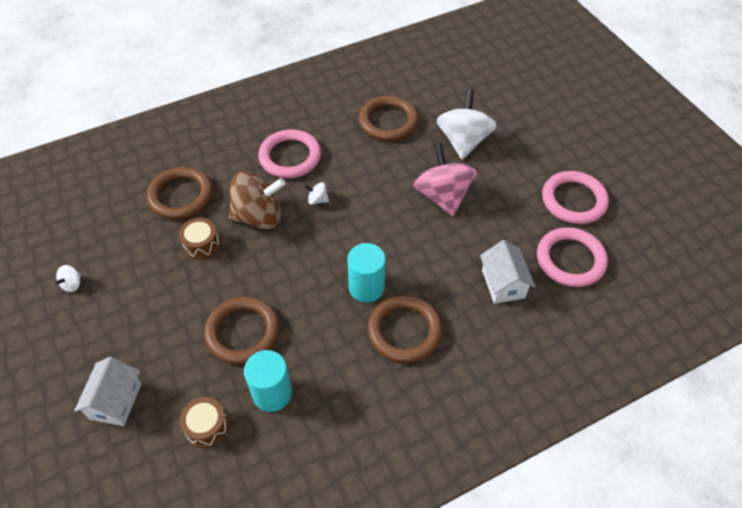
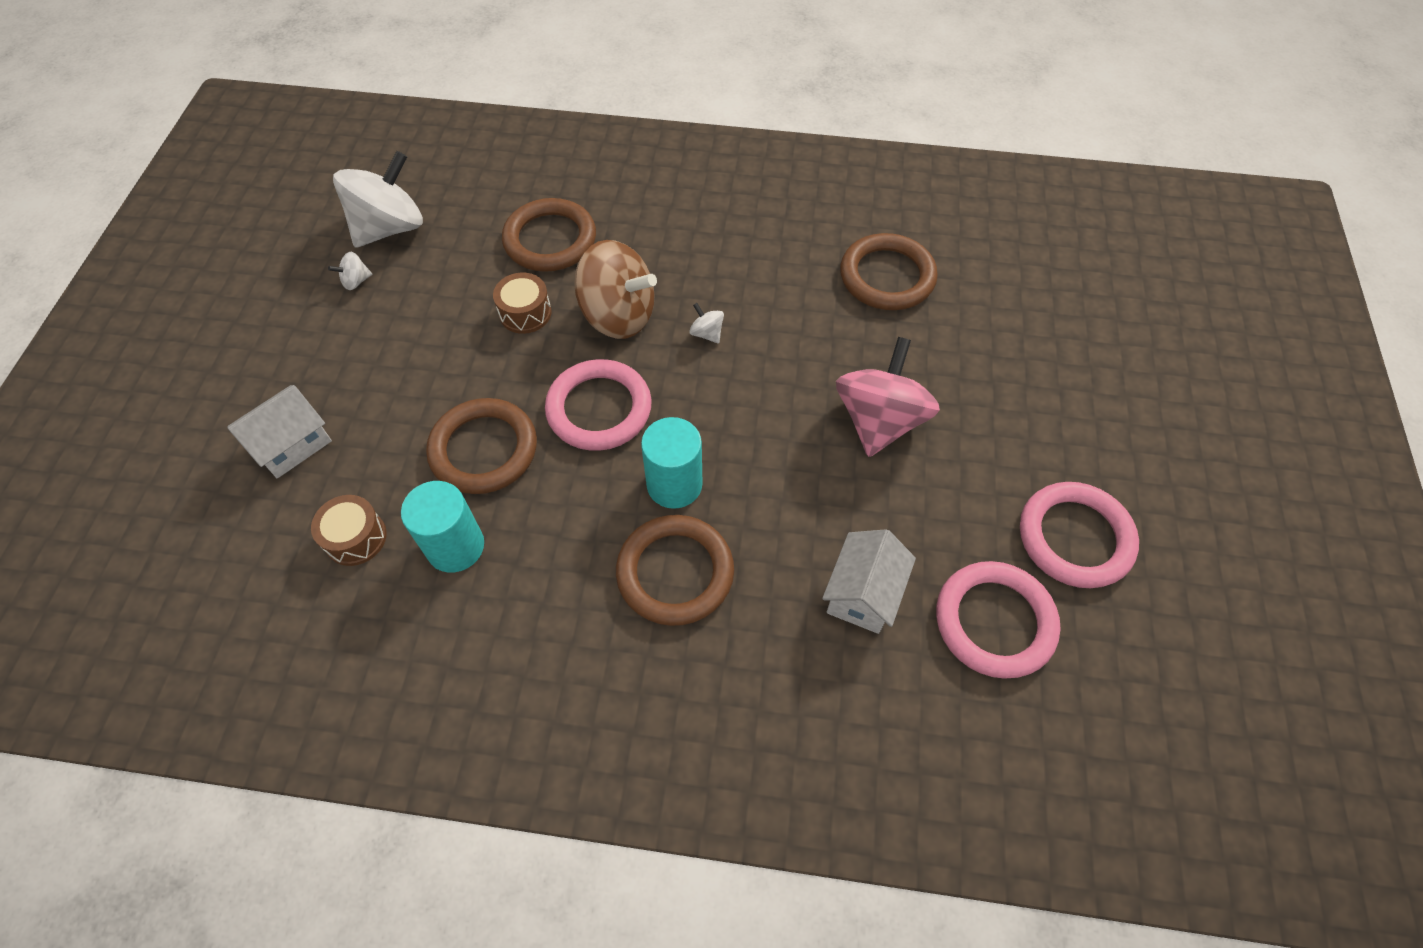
camera: 35 degrees right, 5 degrees up
(290, 157) = (718, 258): pink ring -> pink ring (599, 409)
(463, 141) = (974, 359): white spinning top -> white spinning top (390, 228)

